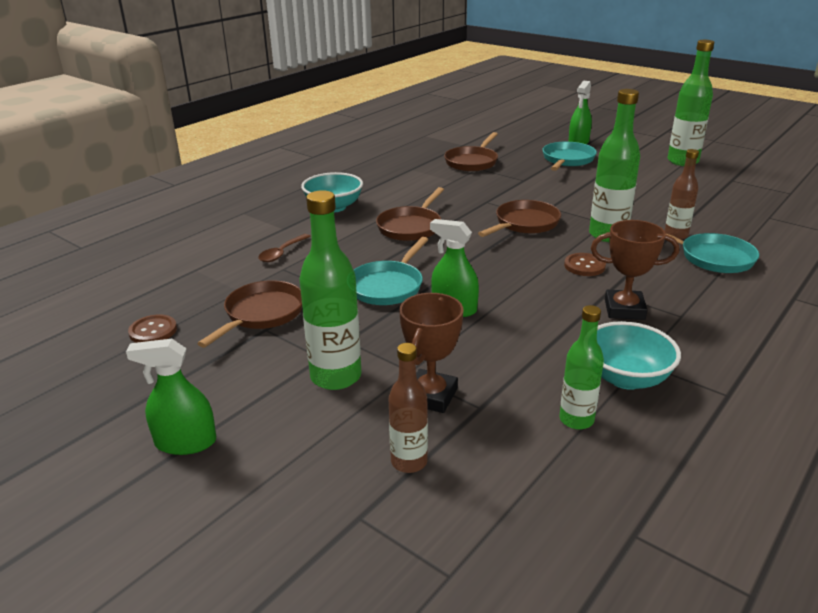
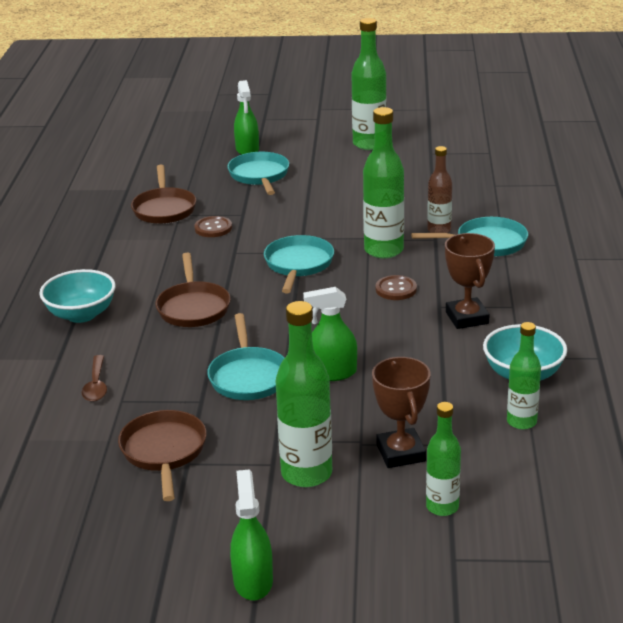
camera: 35 degrees left, 0 degrees up
(153, 331) = (77, 514): brown button -> brown button (213, 228)
(185, 442) = (253, 581): green spray bottle -> green spray bottle turned 120 degrees clockwise
(409, 462) = (442, 507): brown bottle -> green bottle
(524, 224) = (298, 265): brown pan -> turquoise pan
(624, 309) = (467, 318): brown trophy -> brown trophy turned 75 degrees counterclockwise

